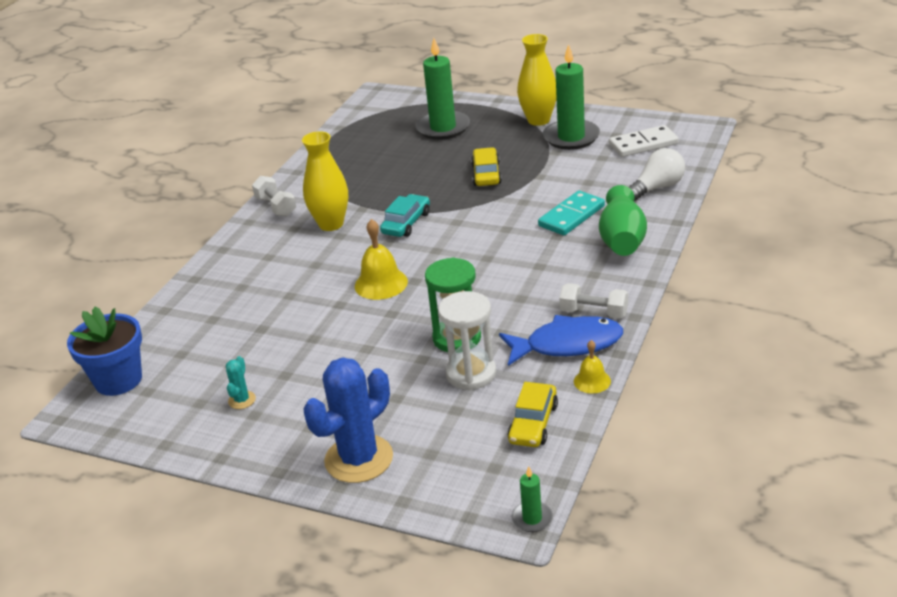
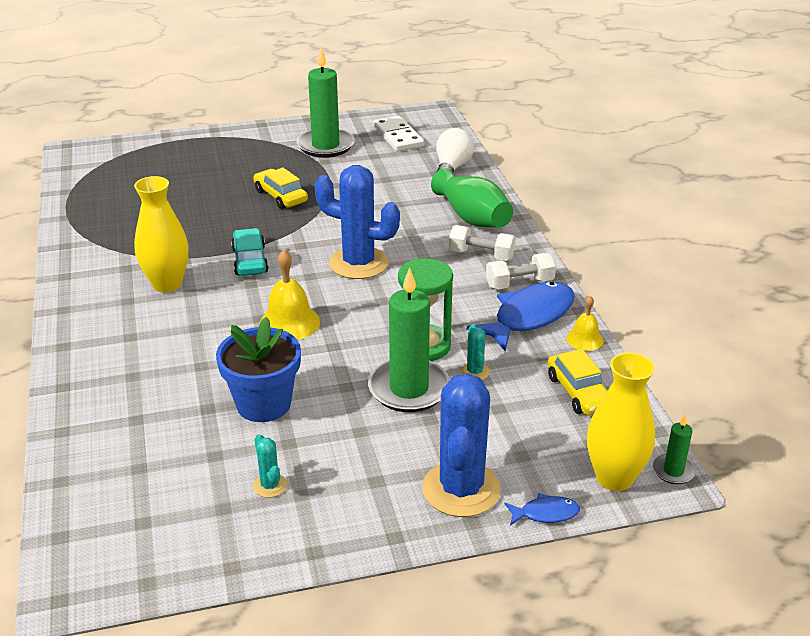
camera: 40 degrees left, 0 degrees up
(118, 380) = (89, 525): blue flower pot -> blue flower pot (263, 404)
(276, 207) = (80, 285): white dumbbell -> white dumbbell (481, 255)
(396, 504) = (545, 513): none -> blue fish
(443, 128) = (186, 166): green candle -> green candle (409, 389)
(471, 374) = (474, 372): white hourglass -> turquoise cactus
(483, 251) = (358, 263): none -> blue cactus
(538, 120) = (276, 138): yellow vase -> yellow vase (614, 478)
(571, 216) = (405, 211): turquoise domino -> none
(643, 144) = (398, 137): white domino -> white domino turned 60 degrees counterclockwise

